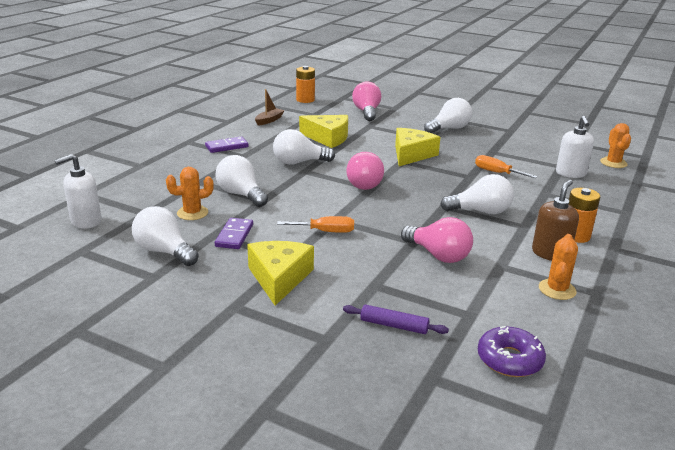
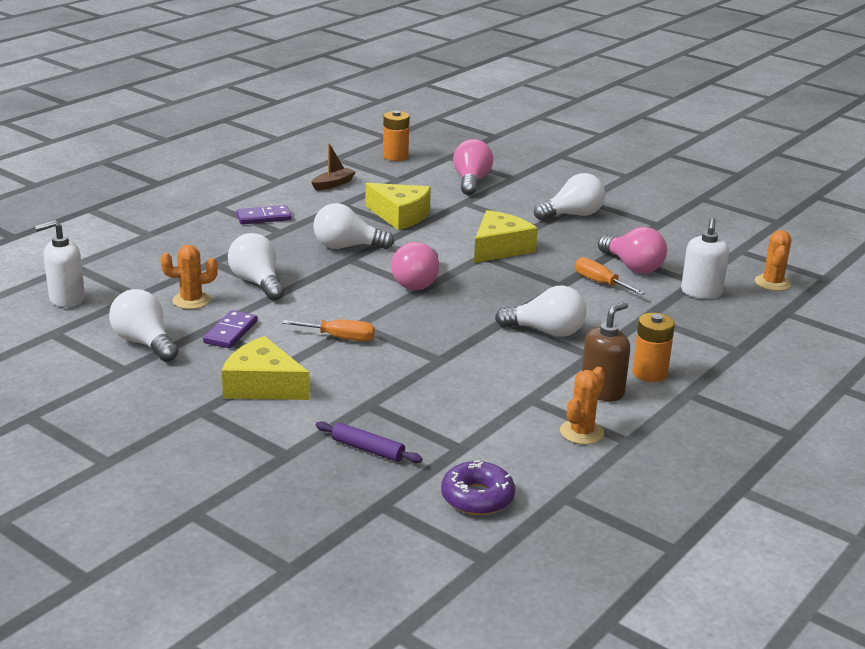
camera: 10 degrees right, 0 degrees up
(279, 278) = (262, 385): yellow cheese -> yellow cheese turned 75 degrees counterclockwise
(438, 255) = (461, 379): pink light bulb -> pink light bulb (632, 266)

